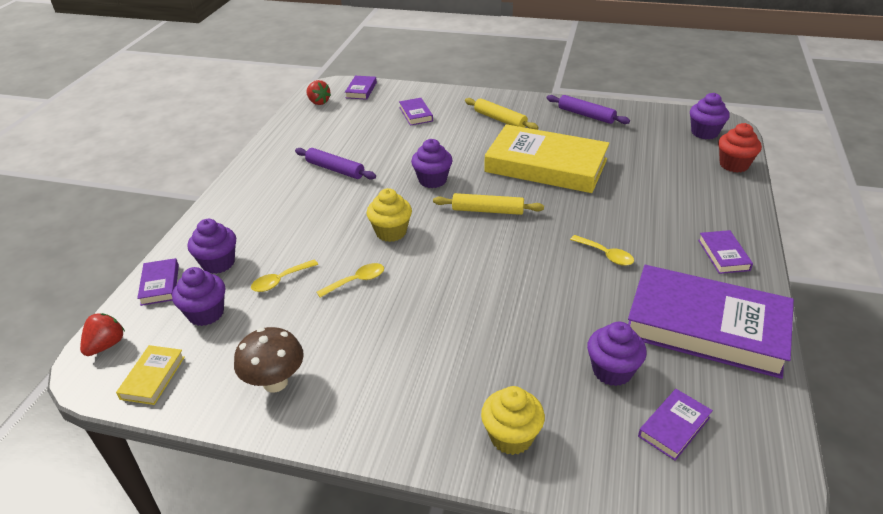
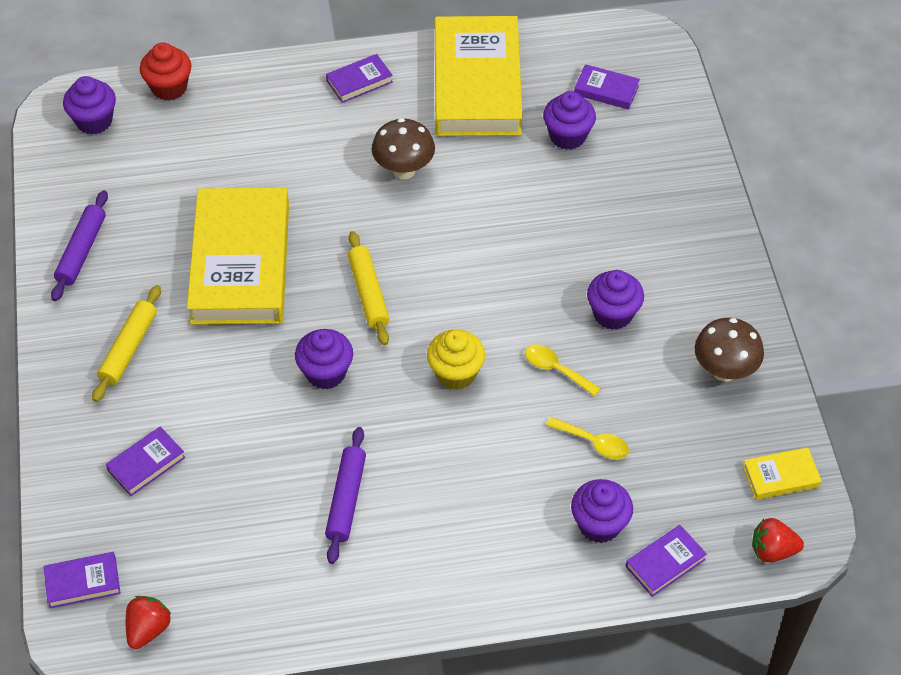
camera: 115 degrees left, 15 degrees up
(206, 313) = (679, 485): purple cupcake -> purple cupcake (613, 314)
(511, 437) = (676, 184): yellow cupcake -> none
(605, 255) = (404, 170): yellow spoon -> brown mushroom
(706, 327) = (477, 84): purple book -> yellow book

